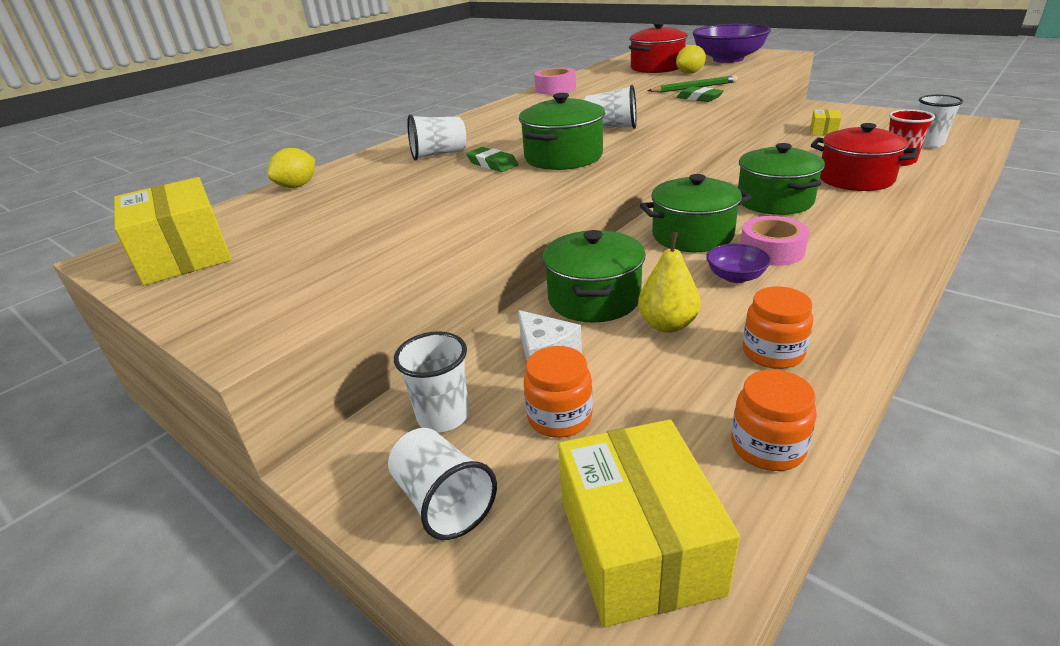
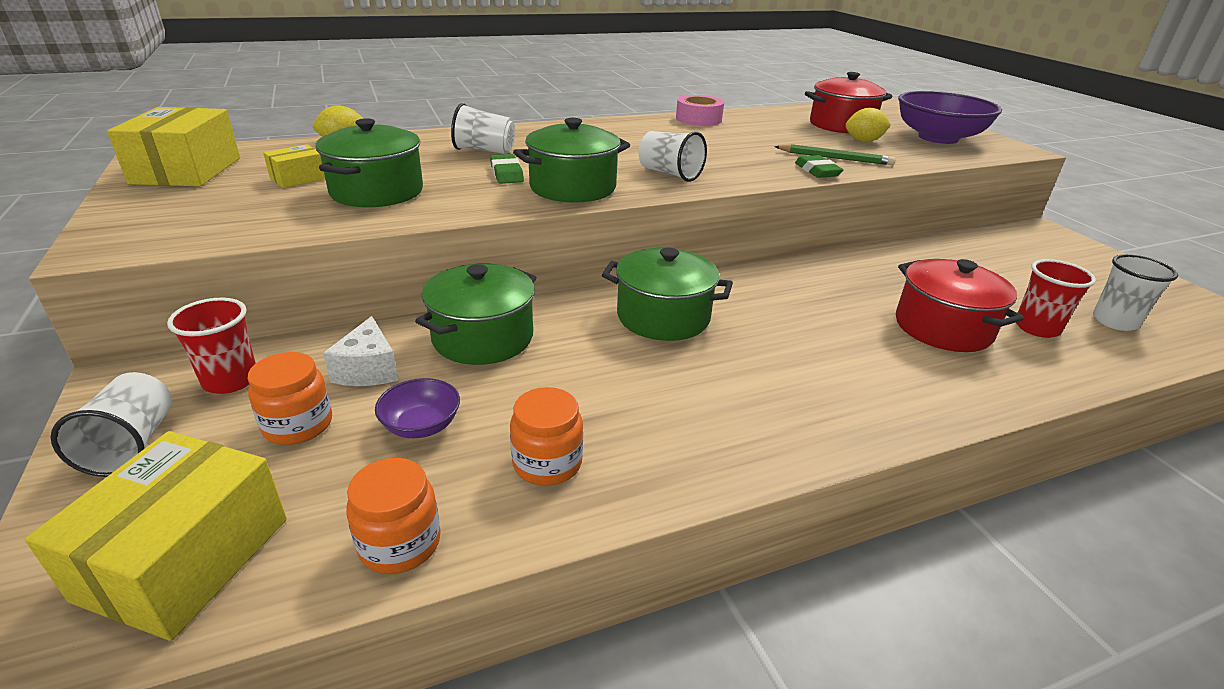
camera: 25 degrees right, 0 degrees up
(443, 416) = (230, 380): white cup -> red cup
(667, 325) = (502, 390): yellow pear -> none
(735, 277) = (636, 375): purple bowl -> purple bowl (421, 425)
(771, 250) = (715, 365): pink tape -> none
(774, 201) = (806, 316): green pot -> green pot (377, 192)
(823, 131) = (998, 260): yellow box -> yellow box (298, 178)

